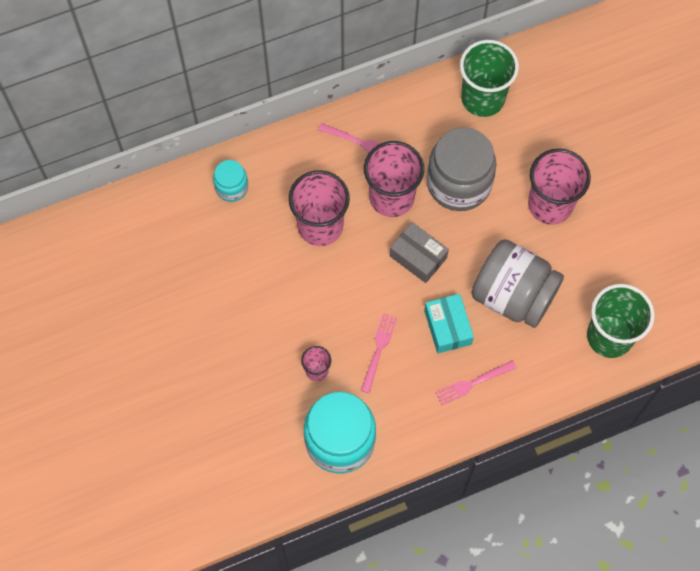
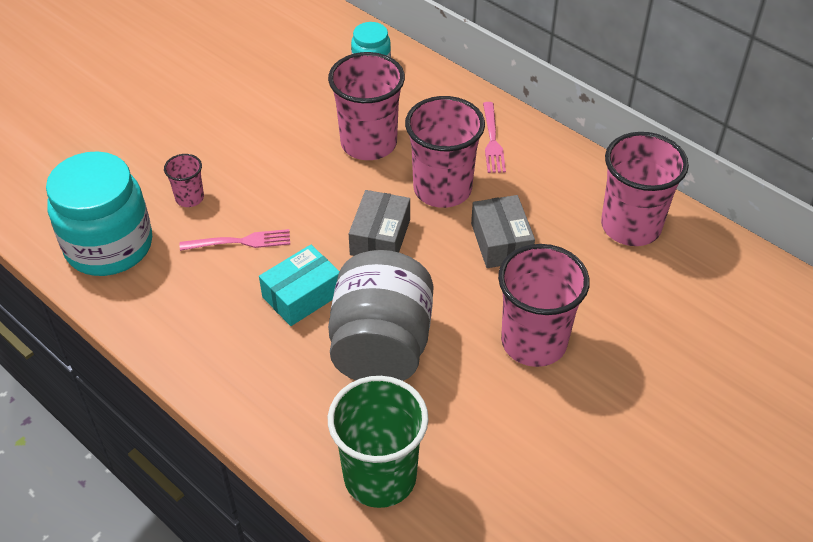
camera: 65 degrees right, 20 degrees down
(459, 183) = (501, 242): grey jar -> grey box
(473, 383) = (238, 346): pink fork -> none
(483, 98) = (630, 226): green cup -> pink cup

